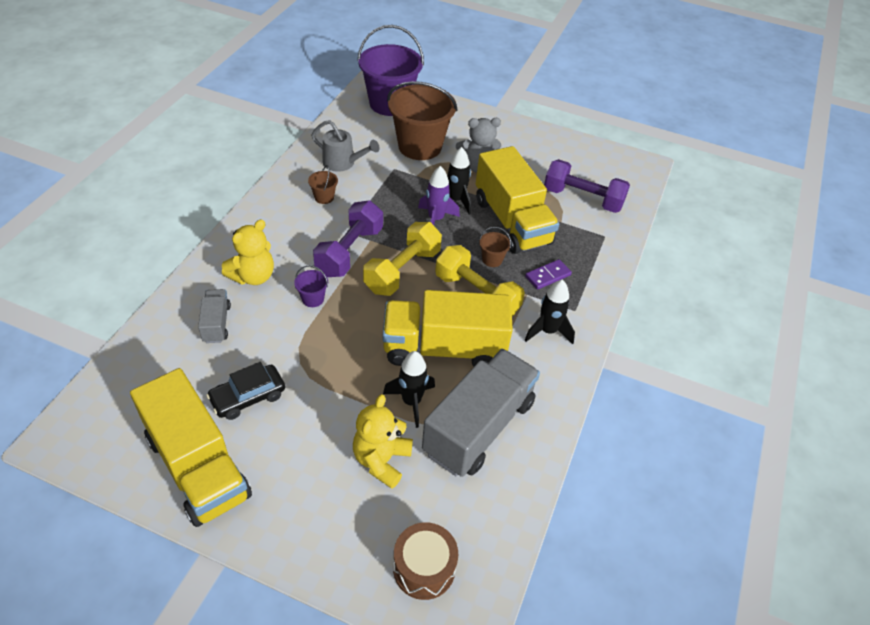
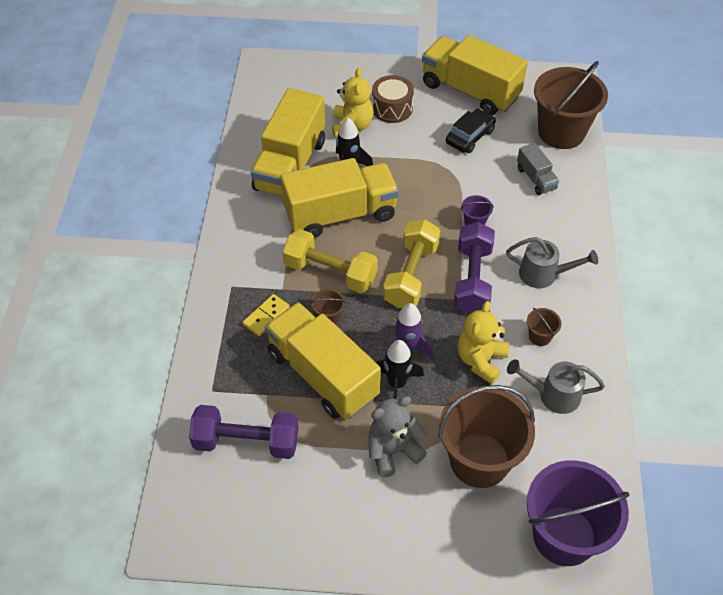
camera: 165 degrees right, 5 degrees up
(140, 368) = (561, 132): none -> brown bucket
(253, 276) = (540, 226): yellow teddy bear -> yellow teddy bear (481, 360)
(284, 237) = (544, 274): none -> grey watering can
(424, 568) = (298, 82): brown drum -> brown drum (392, 108)
(479, 427) = (290, 165): grey truck -> yellow truck
(548, 276) = (266, 316): purple domino -> yellow domino
(548, 331) = (253, 257): black rocket -> none

